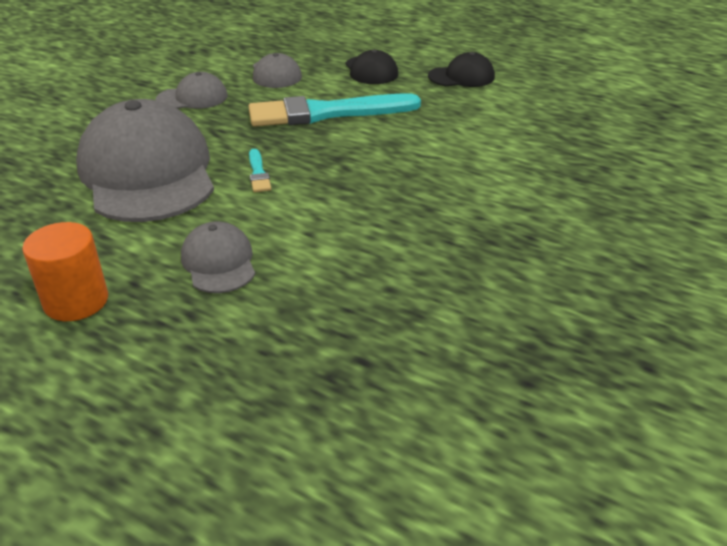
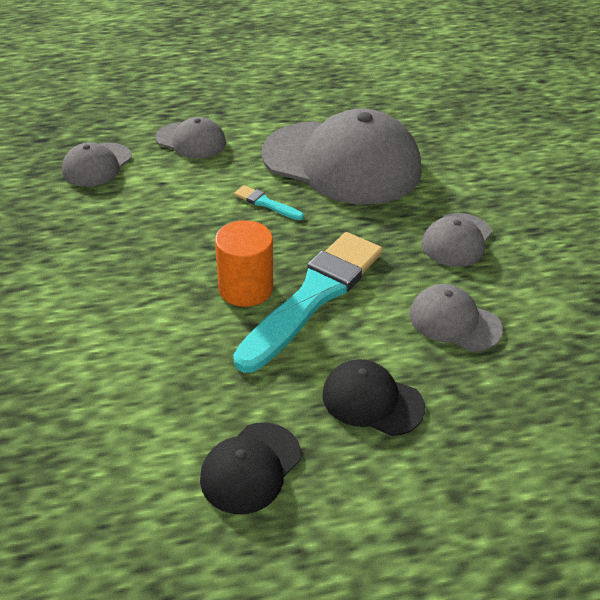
camera: 135 degrees right, 5 degrees up
(76, 301) = (233, 92): orange cylinder -> orange cylinder (246, 288)
(342, 285) = (97, 165): none -> grey cap

